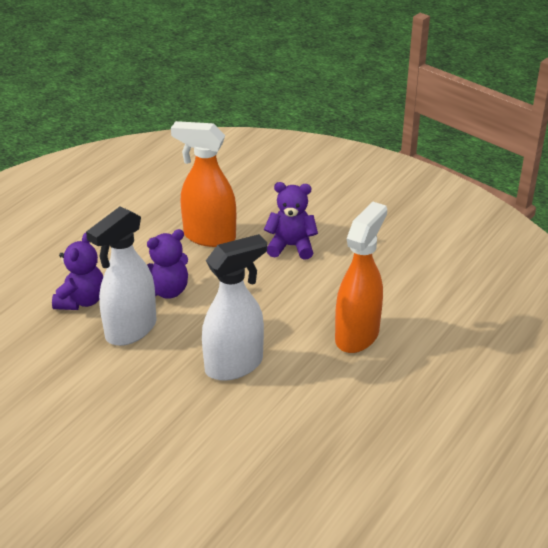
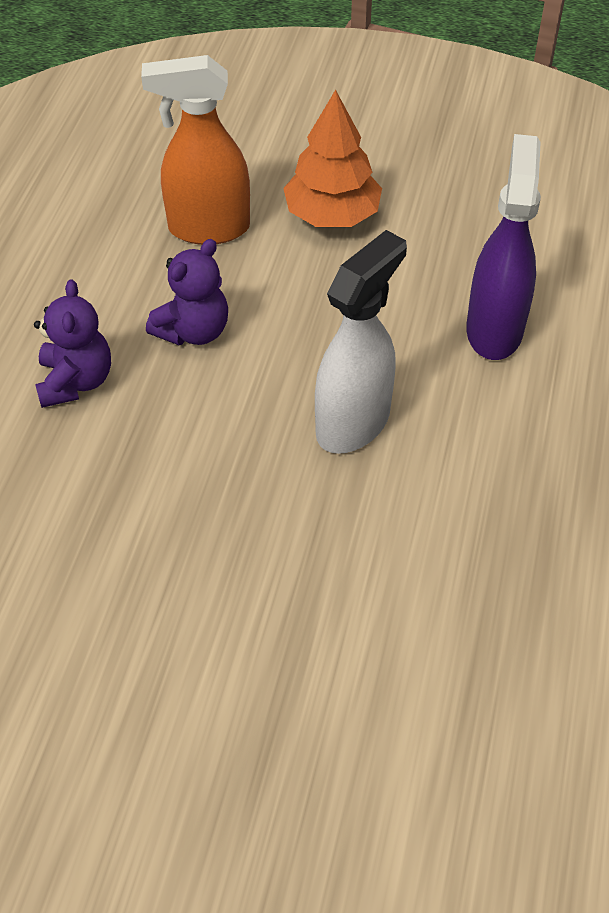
camera: 20 degrees left, 15 degrees up
(130, 330) = (175, 409): white spray bottle -> none
(291, 246) = (332, 215): purple teddy bear -> orange tree
(357, 335) = (494, 330): orange spray bottle -> purple spray bottle

